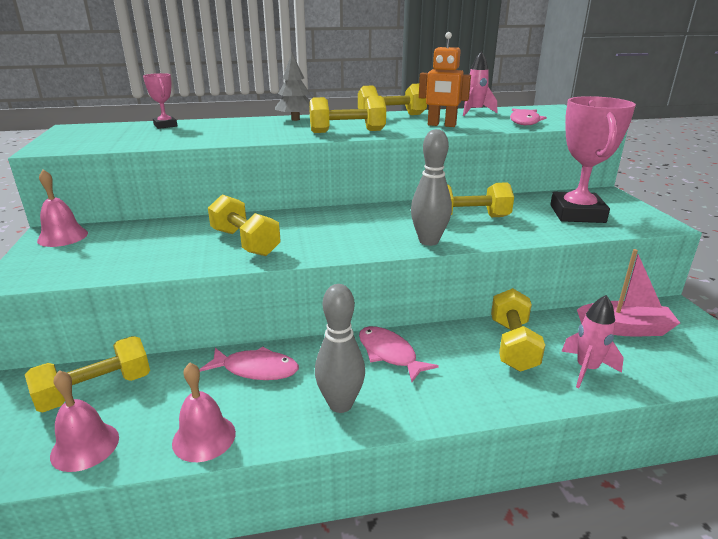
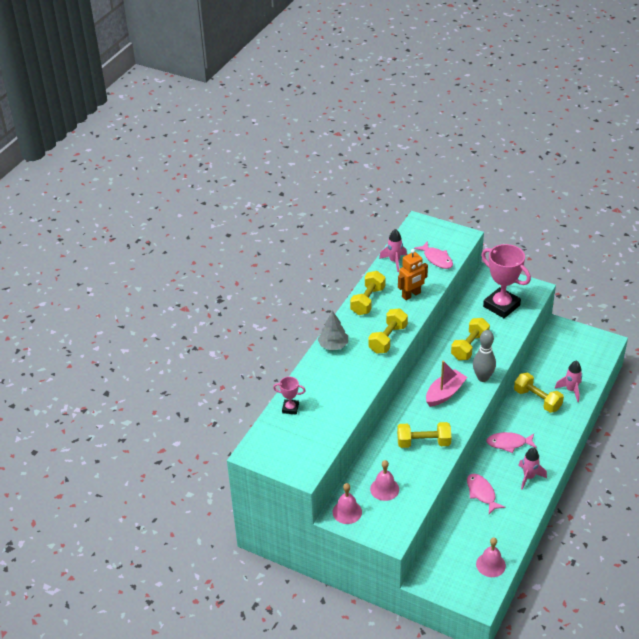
camera: 50 degrees left, 15 degrees up
(96, 390) = (451, 553): yellow dumbbell -> none
(204, 437) = (515, 527): pink bell -> pink bell (384, 489)
(256, 369) = (482, 493): pink fish -> pink fish turned 75 degrees counterclockwise
(340, 404) = (529, 477): grey bowling pin -> pink rocket
(624, 328) = (558, 356): pink boat -> pink boat (445, 393)

